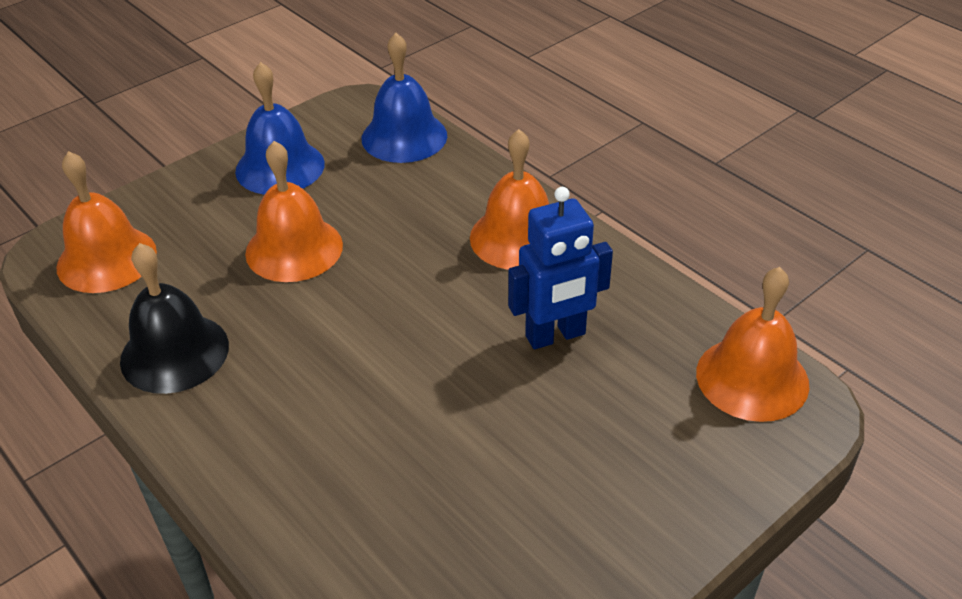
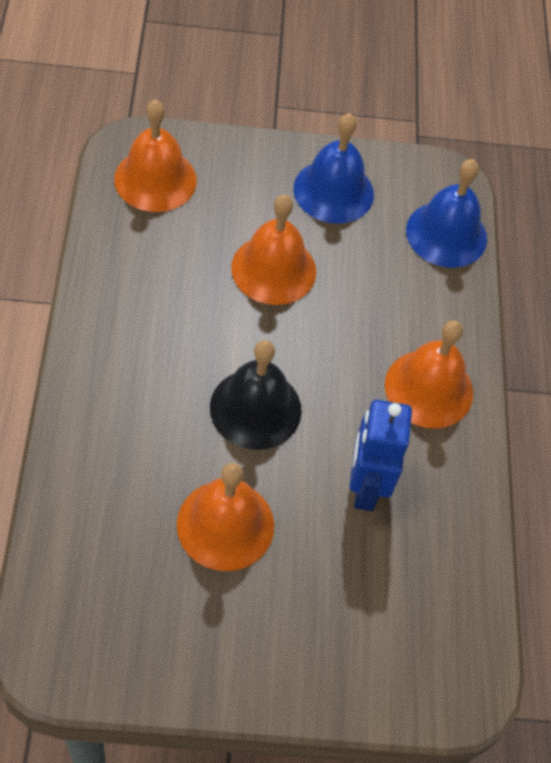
camera: 35 degrees right, 15 degrees up
(174, 352) = (127, 288): black bell -> black bell (255, 408)
(555, 336) = (365, 487): blue robot -> blue robot turned 75 degrees clockwise
(752, 378) = (456, 639): orange bell -> orange bell (225, 525)

